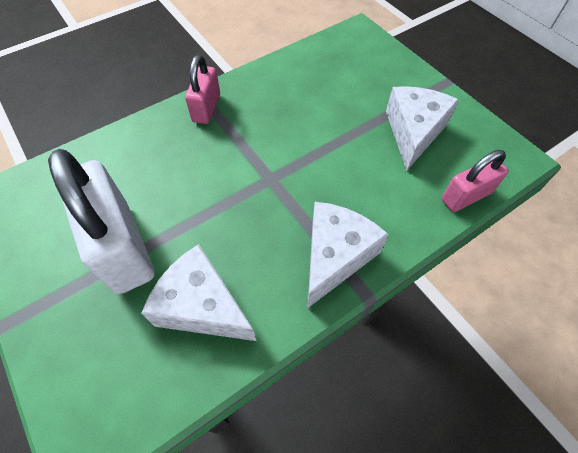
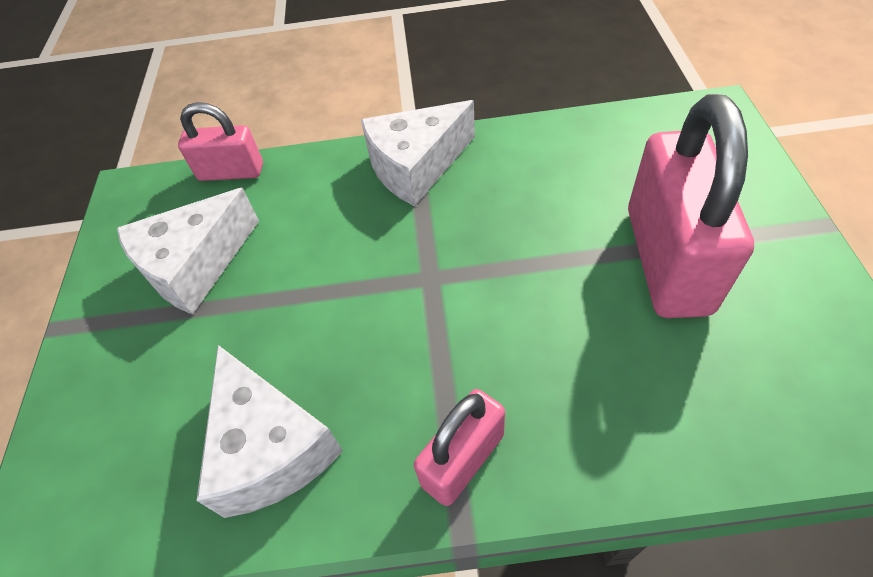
camera: 145 degrees left, 5 degrees down
(122, 247) = (667, 260): white padlock -> pink padlock
(202, 306) = (580, 169): white cheese -> white cheese (270, 447)

